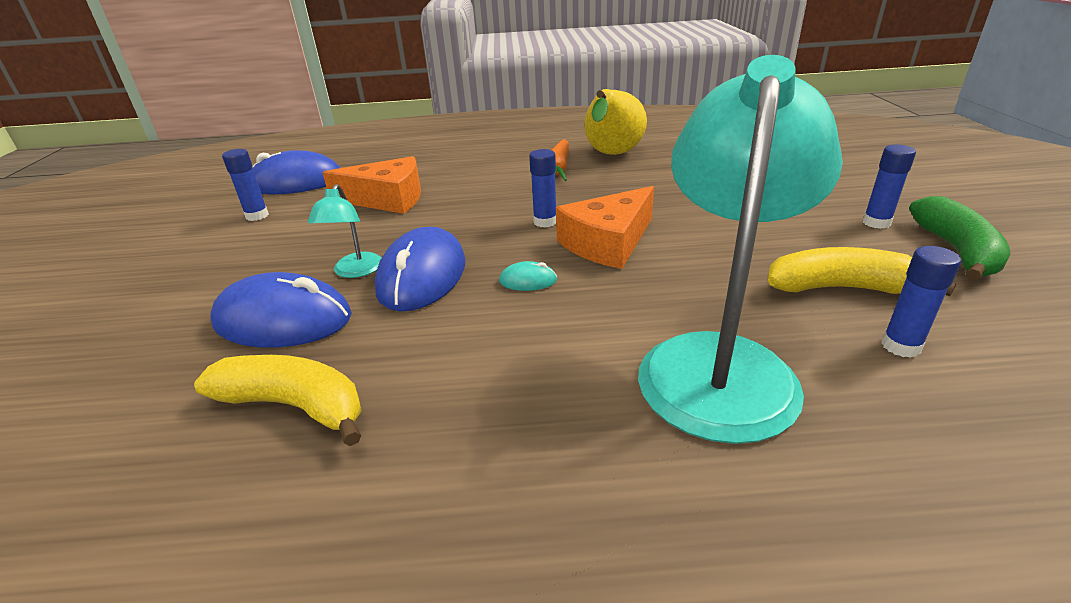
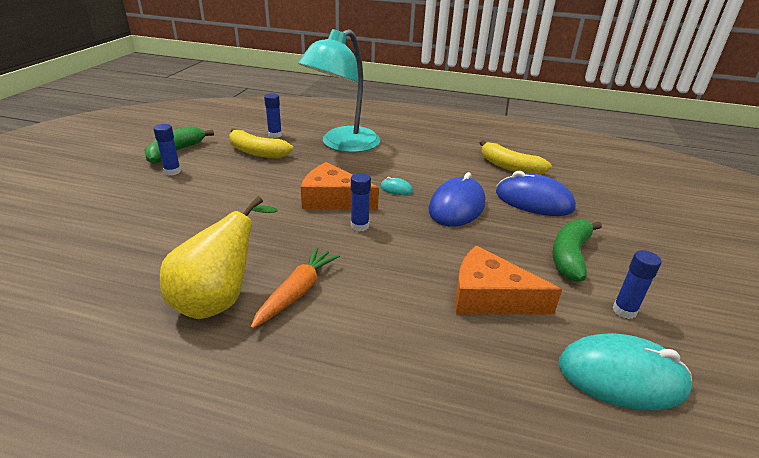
camera: 165 degrees left, 0 degrees up
(278, 249) = (570, 256): none -> green banana
(296, 182) = (621, 376): blue mouse -> turquoise mouse
(355, 271) = (501, 220): turquoise lamp -> none
(608, 242) = (333, 199): orange cheese -> orange cheese turned 135 degrees counterclockwise

